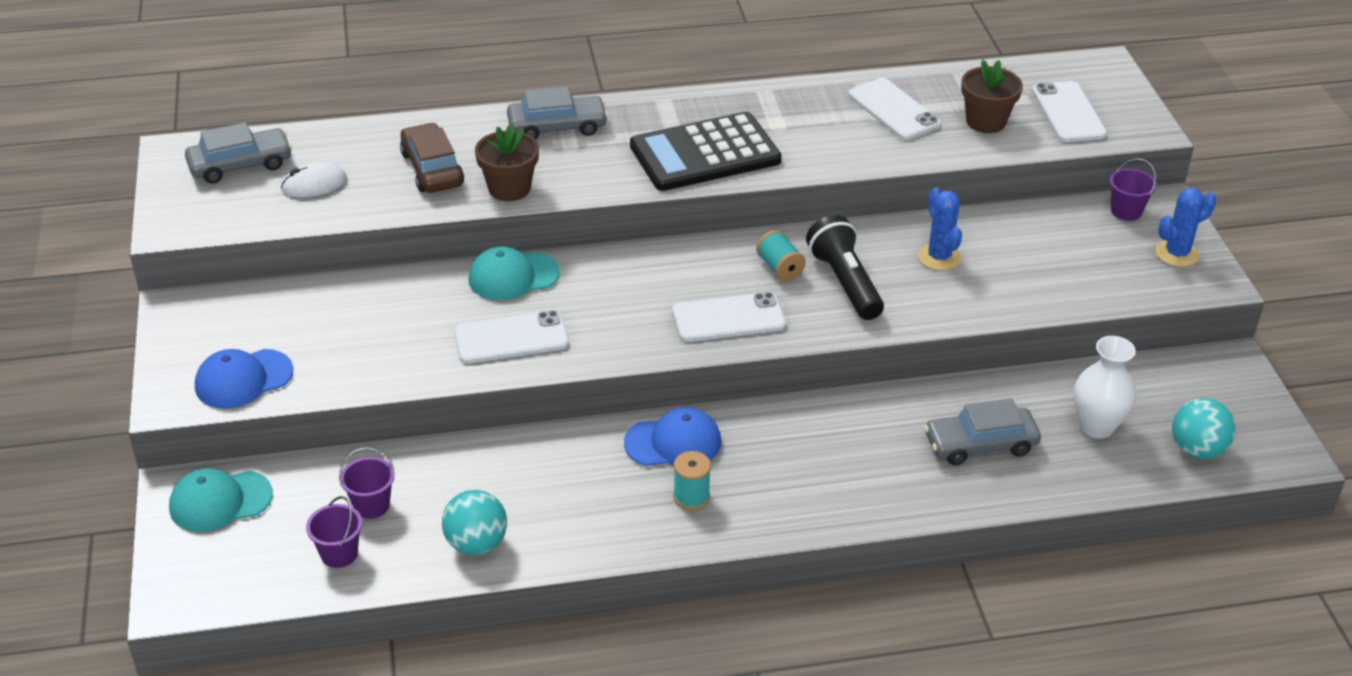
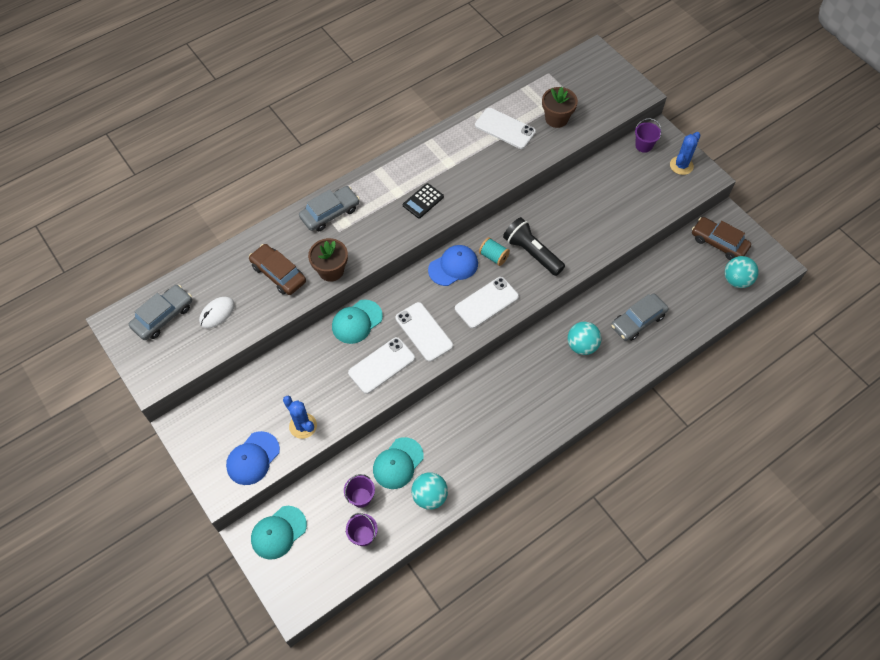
camera: 25 degrees left, 20 degrees up
(458, 485) = (398, 463): none -> turquoise cap
(673, 442) = (491, 386): blue cap -> blue cap (453, 266)
(691, 497) = (519, 417): turquoise spool -> none
(705, 154) = (423, 201): black calculator -> black calculator, size x0.47
(861, 443) = (582, 346): none -> turquoise ball
(939, 257) = (569, 215): blue cactus -> blue cactus (303, 426)
(1068, 112) = (594, 96): white phone -> white phone (424, 332)
(1096, 426) = (685, 285): white vase -> none
(1195, 390) = (718, 243): none -> brown car

